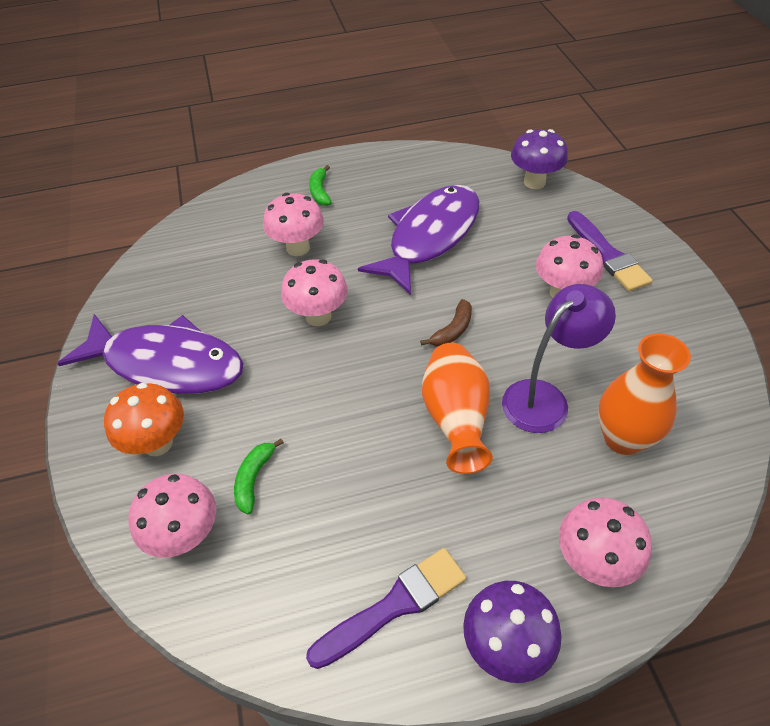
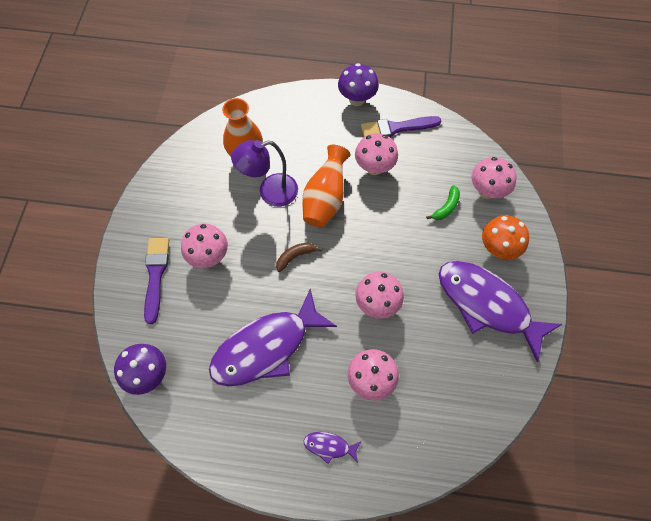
camera: 160 degrees left, 15 degrees up
(320, 191) = (329, 446): green banana -> purple fish
(593, 561) = (301, 113): pink mushroom -> pink mushroom (374, 167)

